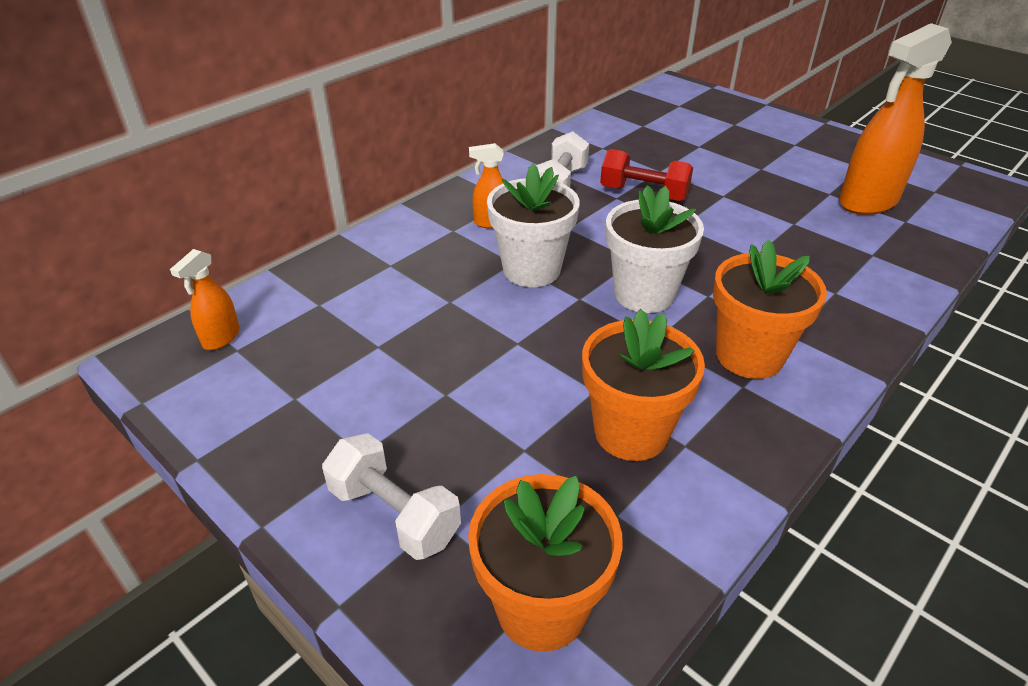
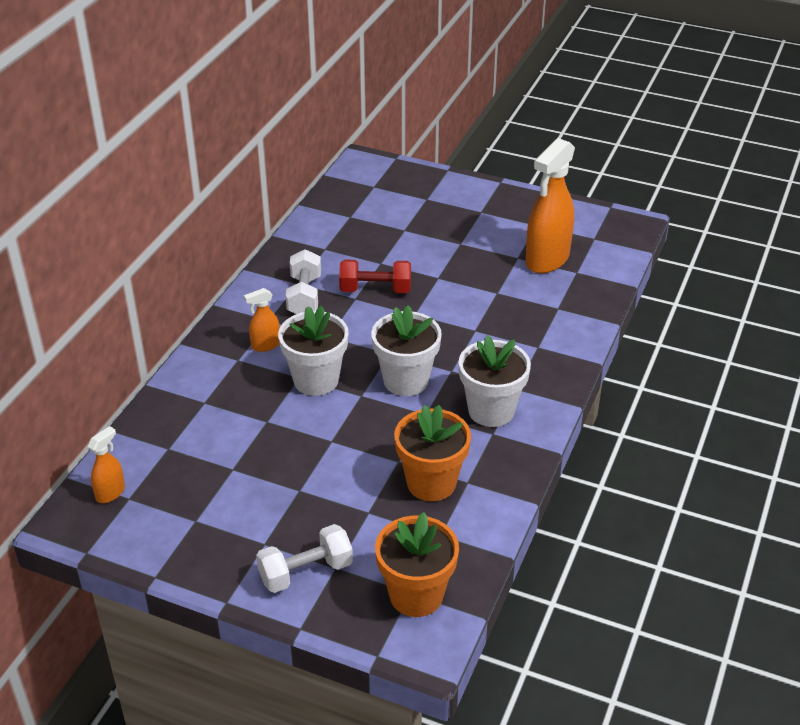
camera: 20 degrees left, 0 degrees up
(221, 338) = (110, 493): orange spray bottle -> orange spray bottle turned 150 degrees counterclockwise
(394, 514) = (306, 572): white dumbbell -> white dumbbell turned 45 degrees counterclockwise
(749, 356) = (491, 410): orange flower pot -> white flower pot

